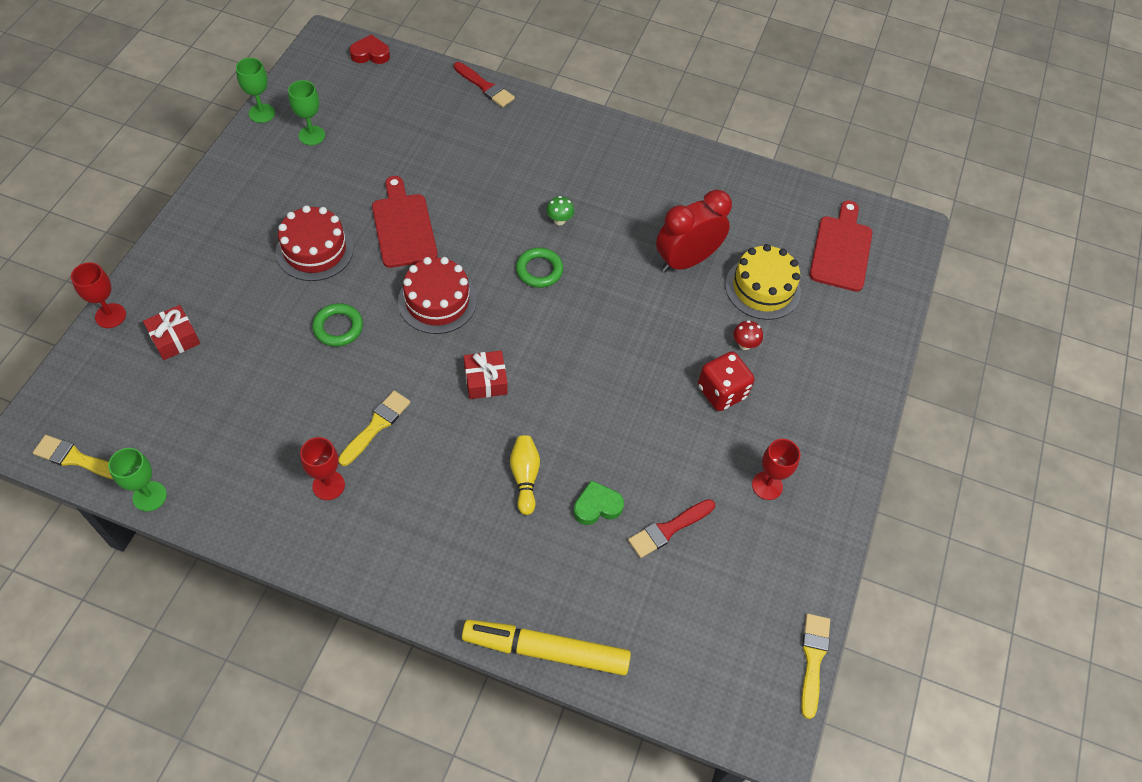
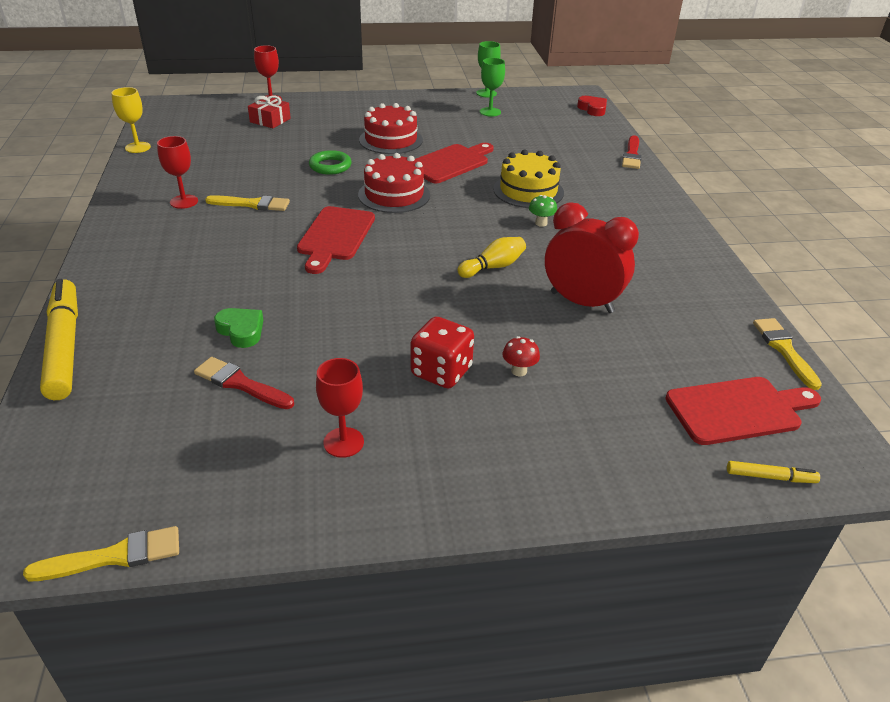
camera: 65 degrees right, 20 degrees down
(77, 459) = (154, 120): yellow brush -> yellow brush (784, 350)
(149, 496) = (138, 147): green goblet -> yellow goblet
(485, 380) = (335, 236): red gift -> red cutting board
(525, 477) = (248, 283): yellow bowling pin -> yellow bowling pin (493, 267)
(539, 270) = (476, 229): green ring -> none
(762, 288) = (608, 363): yellow cake -> yellow cake (528, 191)
(901, 275) = (770, 477): none -> yellow marker

